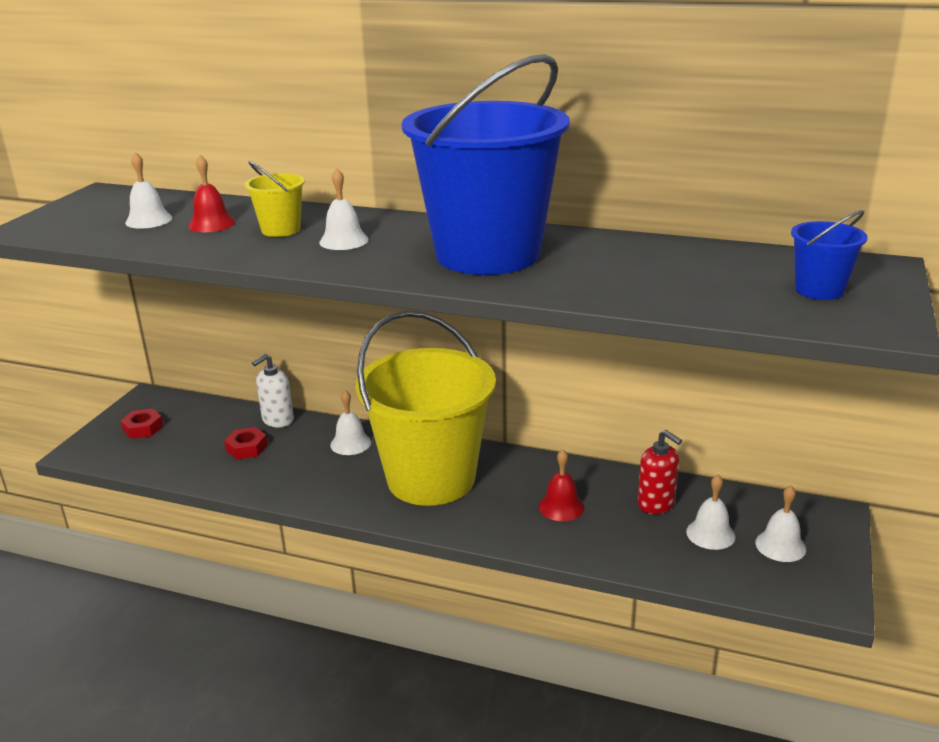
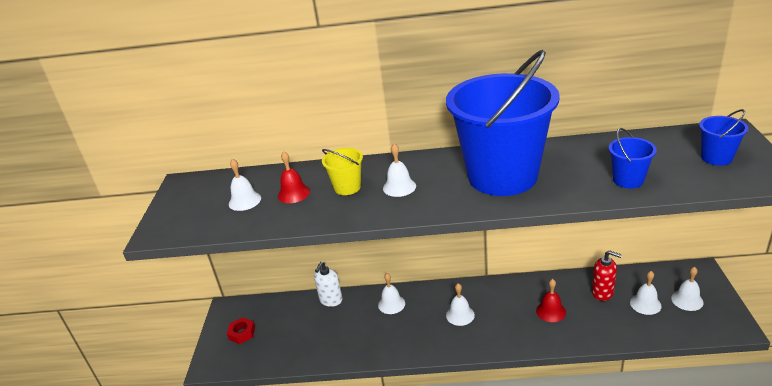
camera: 15 degrees left, 5 degrees up
(246, 448) = (325, 327): red nut -> none
(431, 479) = (460, 315): yellow bucket -> white bell
(656, 289) = (628, 180): none -> blue bucket

